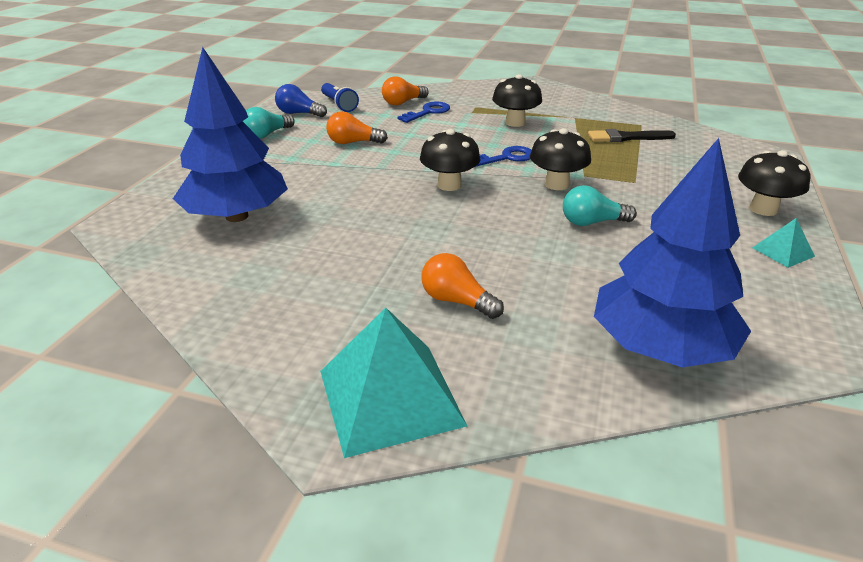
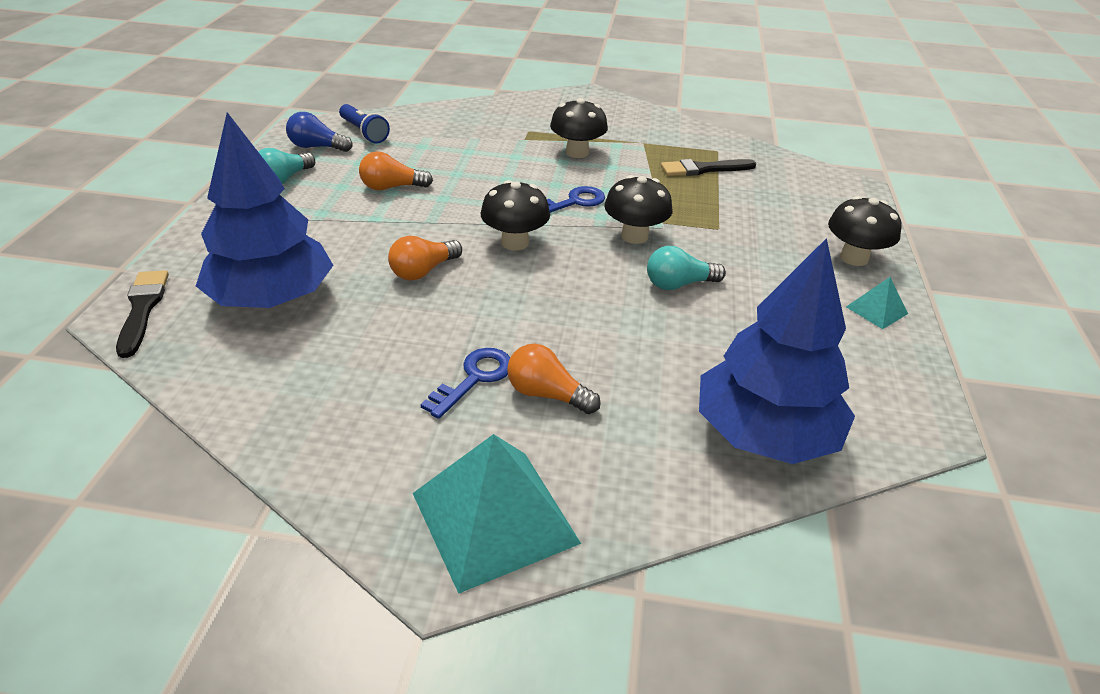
camera: 10 degrees left, 5 degrees up
(132, 219) = (142, 309): none -> black brush
(403, 102) = (441, 127): orange light bulb -> orange light bulb (423, 271)
(428, 112) = (473, 140): blue key -> blue key (474, 378)

